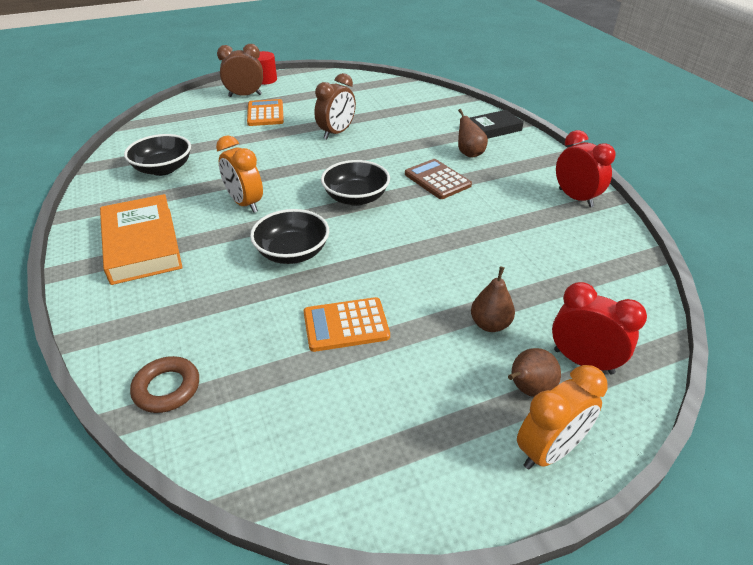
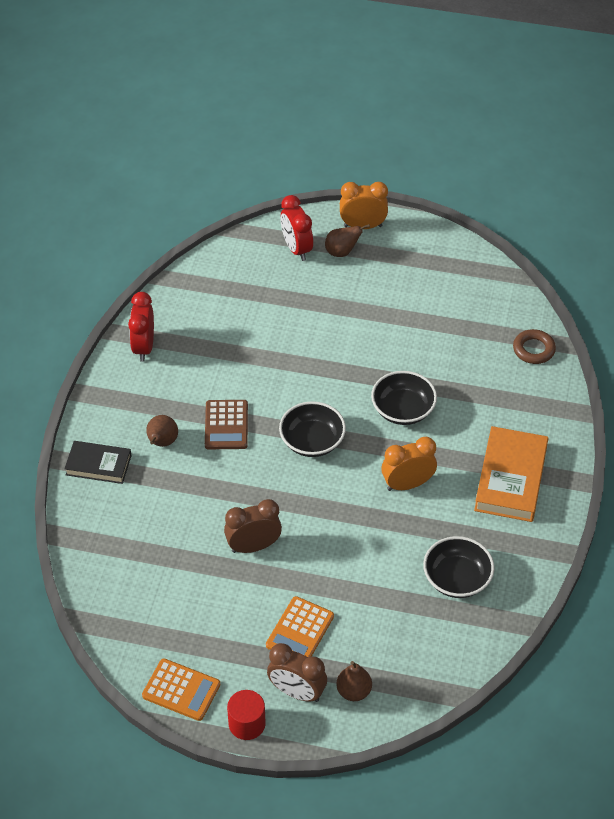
camera: 145 degrees left, 10 degrees up
(245, 203) = (407, 484): orange clock -> orange clock turned 105 degrees counterclockwise
(346, 325) = (408, 335): orange calculator -> orange calculator (181, 690)
(490, 324) = (323, 292): brown pear -> brown pear (353, 691)

